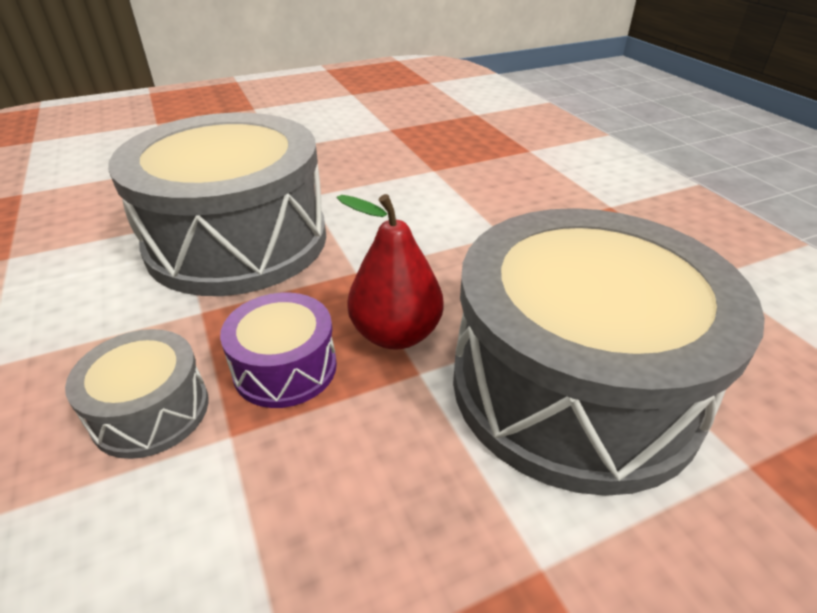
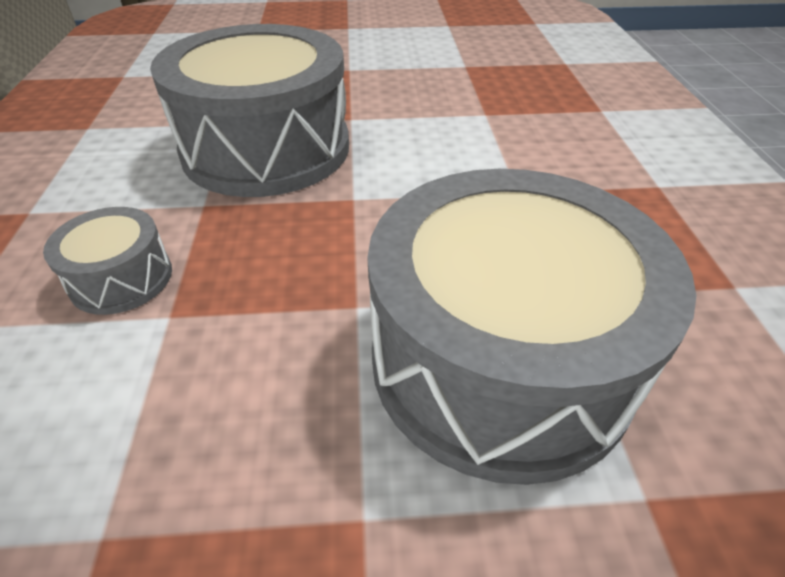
camera: 20 degrees right, 5 degrees up
(285, 367) = (243, 270): purple drum -> none
(396, 334) = (355, 265): red pear -> none

